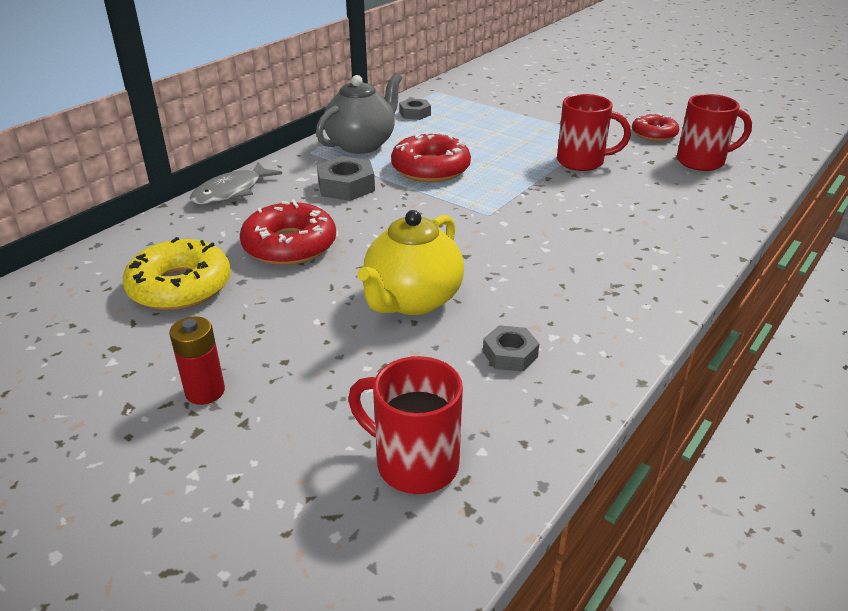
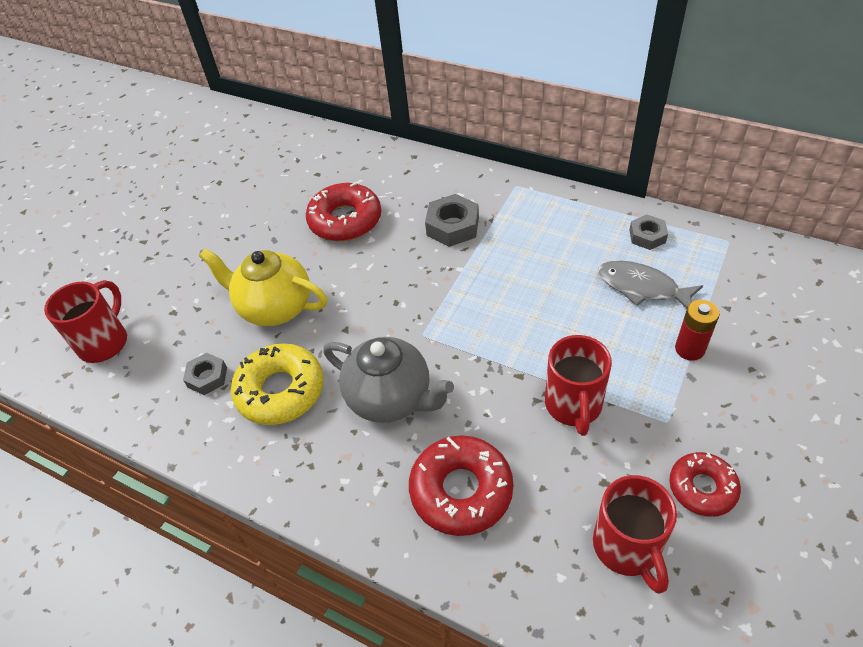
camera: 85 degrees right, 15 degrees up
(180, 287) = (284, 185): yellow donut -> yellow donut (280, 391)
(205, 392) = (176, 233): red battery -> red battery (689, 349)
(231, 192) = (423, 164): grey fish -> grey fish (642, 287)
(361, 144) = (546, 215): grey teapot -> grey teapot (391, 398)
(430, 169) = (508, 275): red donut -> red donut (461, 490)

